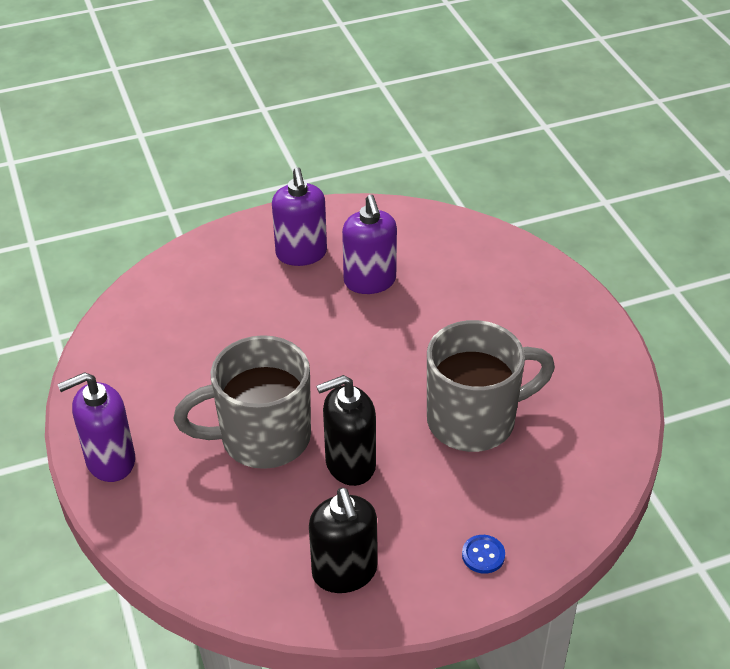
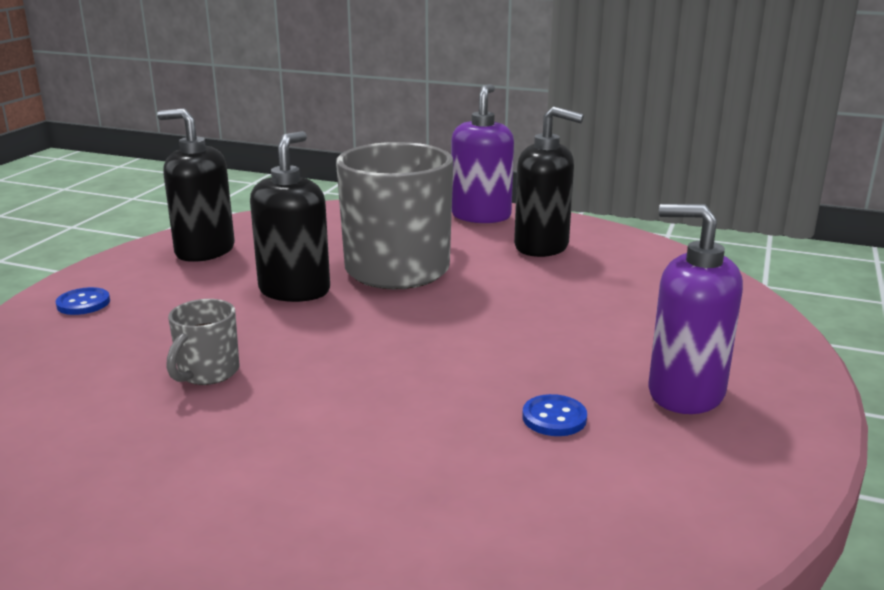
camera: 130 degrees right, 20 degrees down
(150, 391) = (542, 246): none -> black soap dispenser
(370, 281) = (554, 418): purple soap dispenser -> blue button
(474, 420) = (207, 373): grey mug -> grey mug, size x0.45

